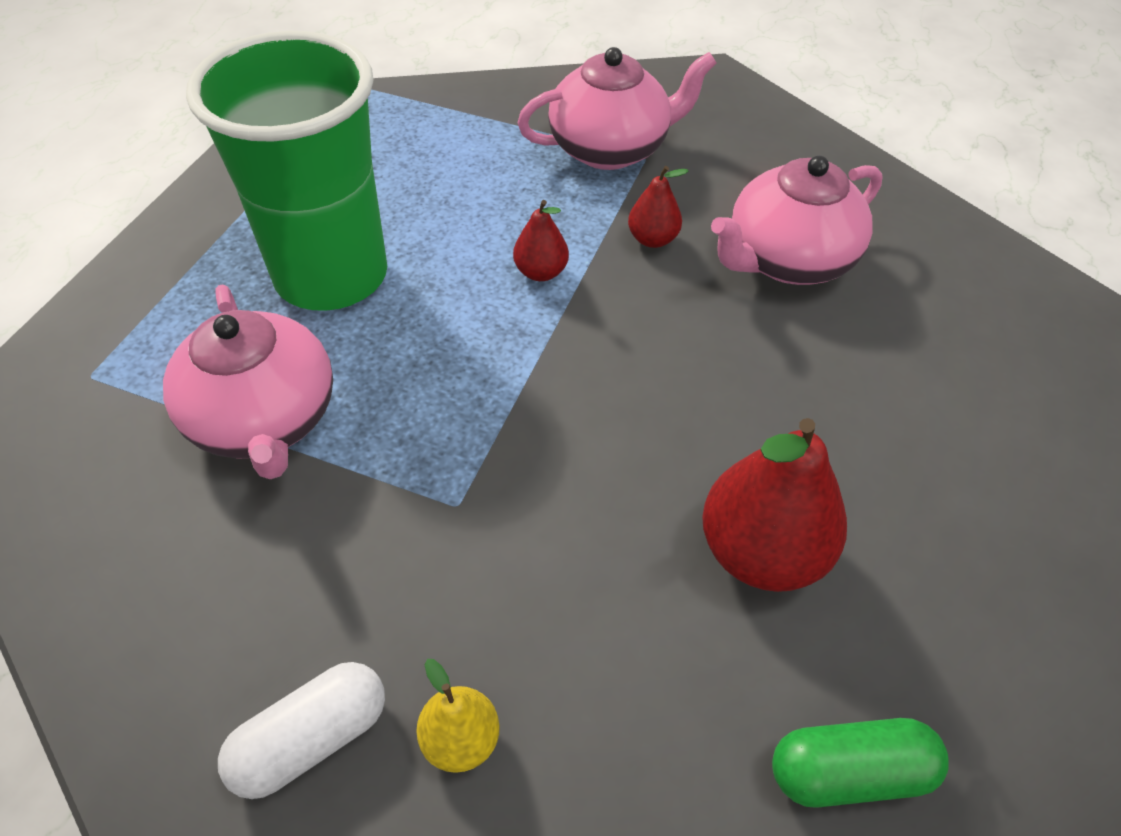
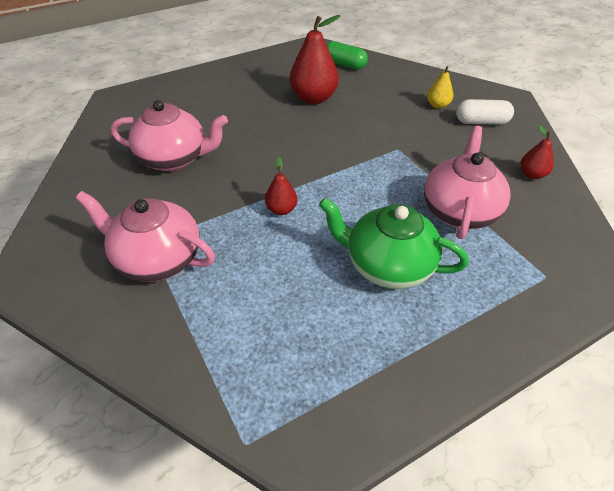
camera: 140 degrees left, 5 degrees down
(331, 276) = (388, 265): green cup -> green teapot
(652, 239) = (212, 197): red pear -> red pear (532, 174)

